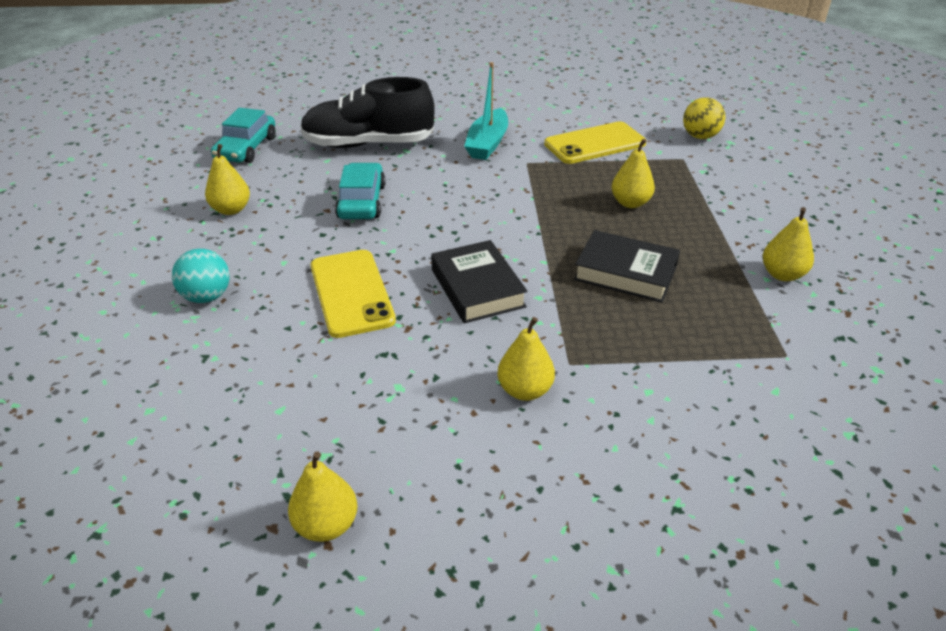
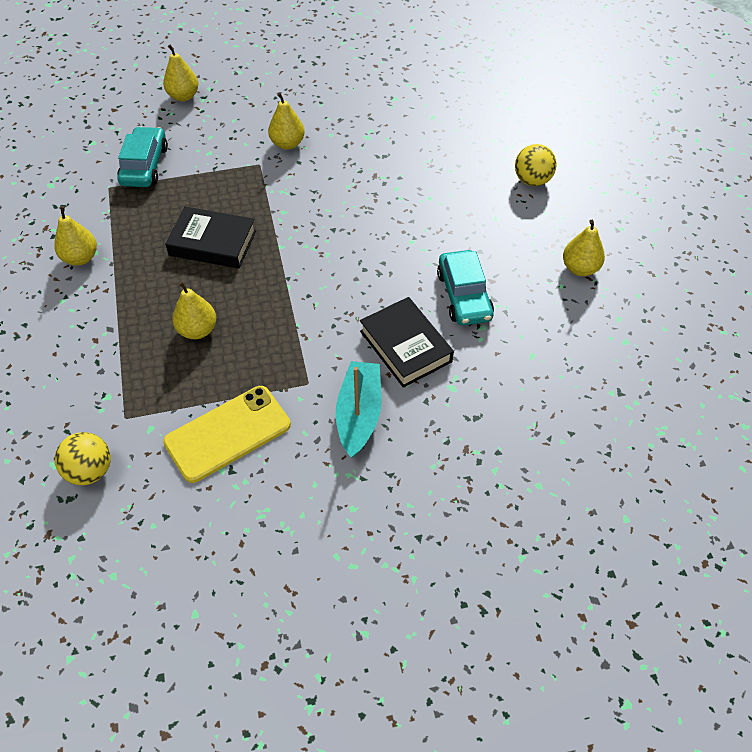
camera: 170 degrees right, 15 degrees up
(207, 297) = (532, 180): turquoise ball -> yellow ball
(246, 148) = (634, 363): turquoise car -> turquoise car (144, 165)
(326, 525) = (379, 71): yellow pear -> yellow pear (183, 96)
(351, 293) = (427, 197): yellow phone -> none
(368, 144) = (499, 392): black shoe -> none
(477, 288) = (332, 213): black book -> black book (405, 346)

